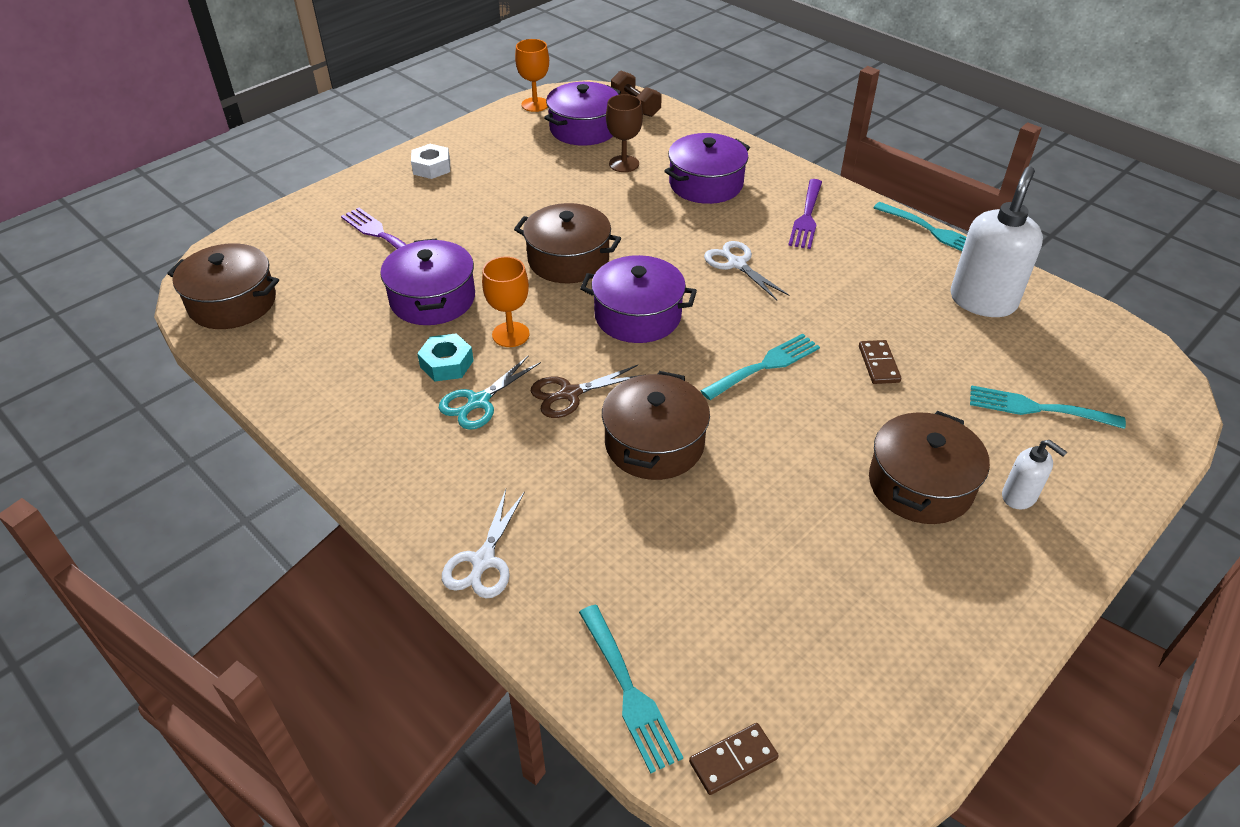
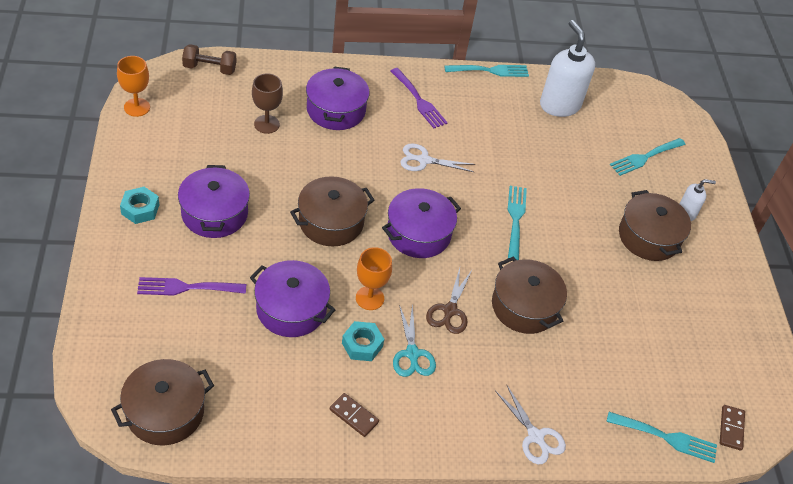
camera: 55 degrees left, 5 degrees up
(431, 167) = (140, 209): white nut -> turquoise nut
(584, 129) = (201, 109): purple pot -> purple pot (214, 213)
(879, 364) = (560, 179): brown domino -> brown domino (354, 416)

